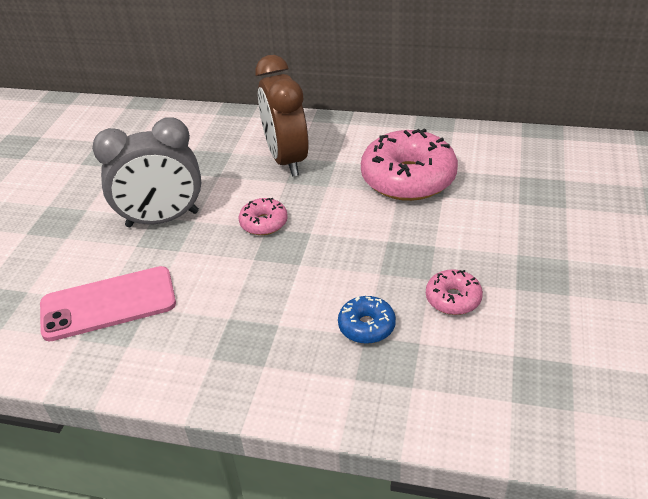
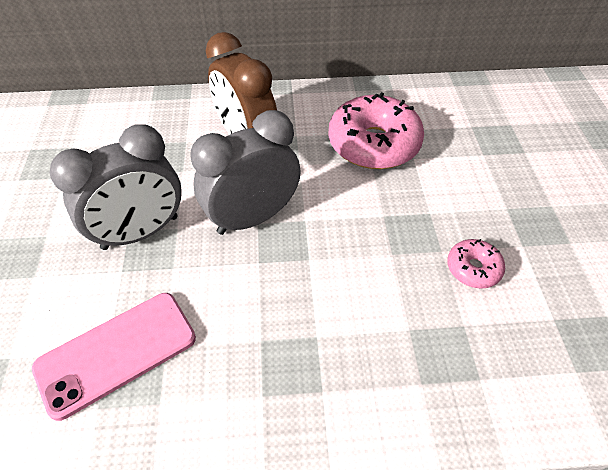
camera: 20 degrees left, 10 degrees up
(264, 223) = (252, 218): pink donut -> grey clock
(366, 326) = (406, 318): blue donut -> none

